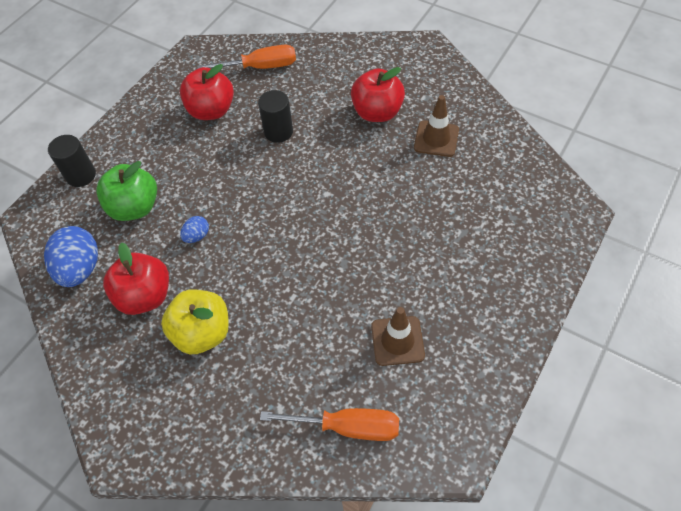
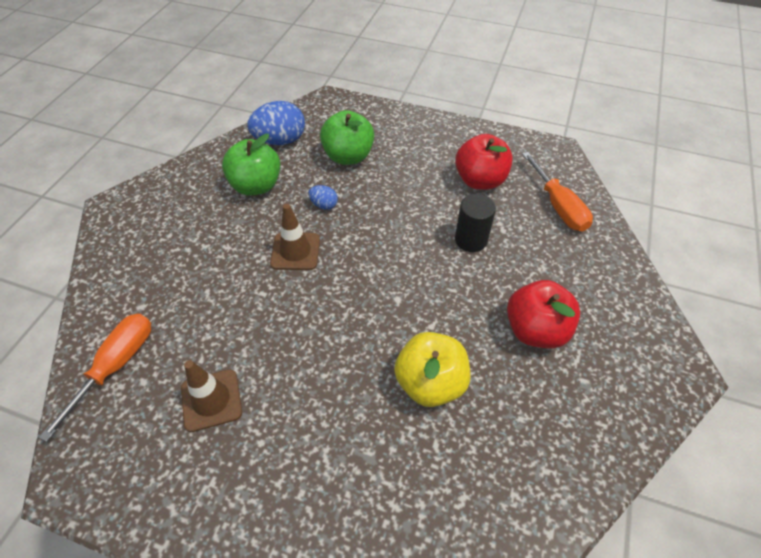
camera: 75 degrees right, 5 degrees down
(81, 175) = (375, 115): black cylinder -> none
(145, 296) = (256, 186): red apple -> green apple
(202, 333) = (220, 232): yellow apple -> yellow apple (430, 383)
(347, 427) = (115, 366): orange screwdriver -> orange screwdriver turned 150 degrees counterclockwise
(436, 139) = (516, 406): brown traffic cone -> brown traffic cone (295, 251)

